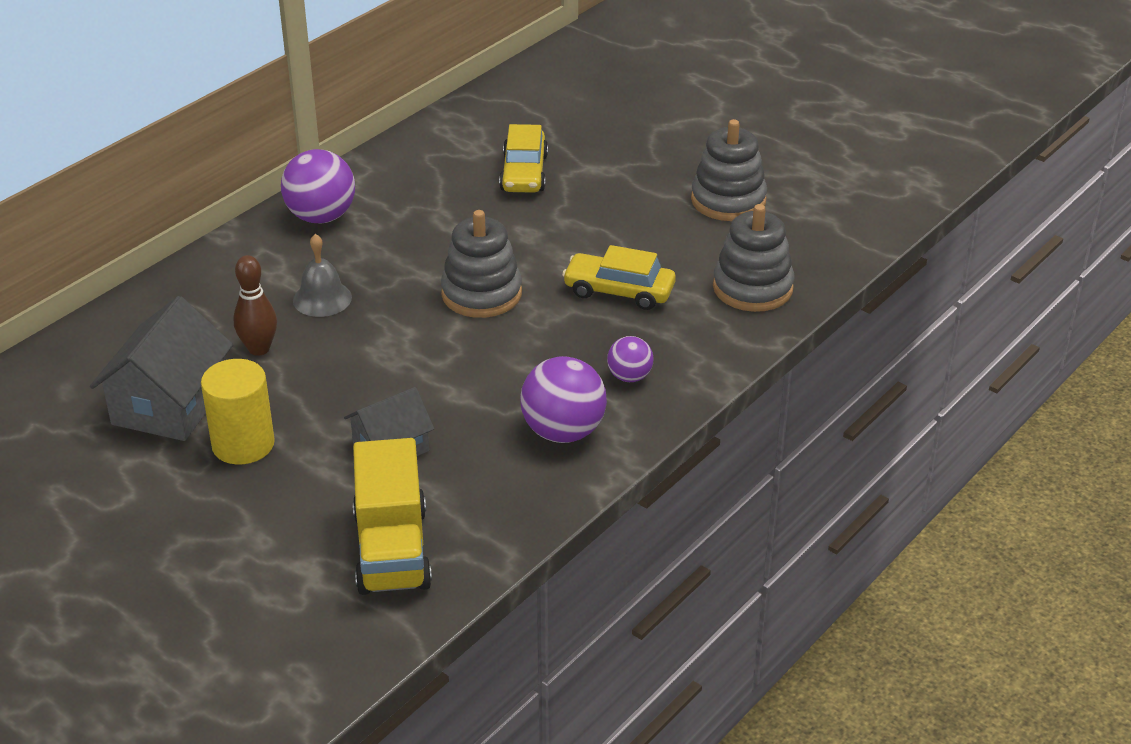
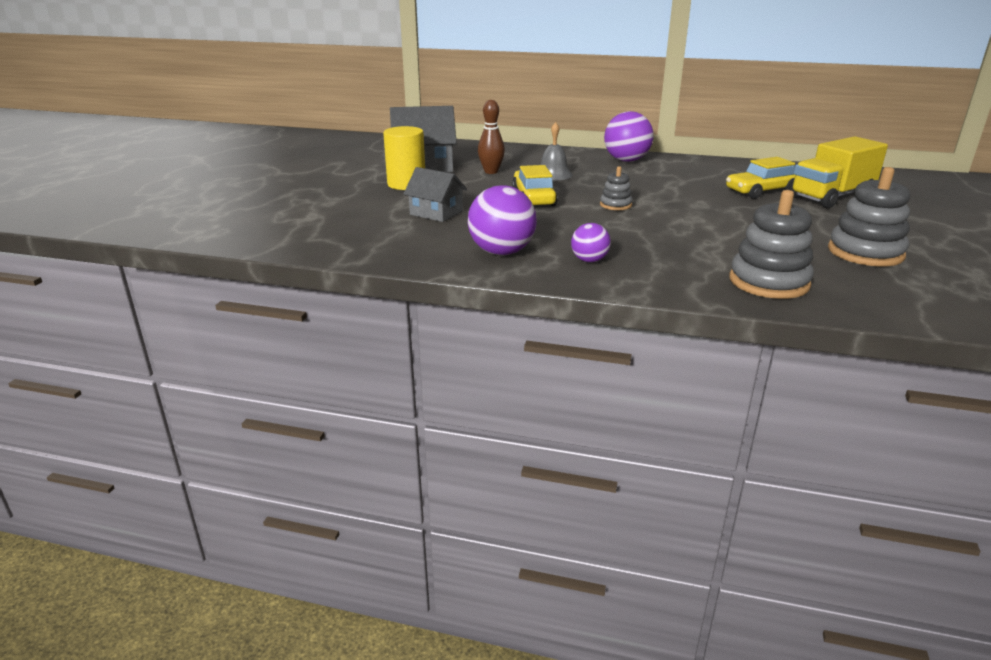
camera: 65 degrees right, 10 degrees down
(392, 550) = (340, 231): yellow truck -> yellow truck (831, 197)
(481, 294) = (615, 205): grey stacking toy -> grey stacking toy, size x0.53
(619, 291) = (683, 239): yellow car -> yellow car (533, 198)

